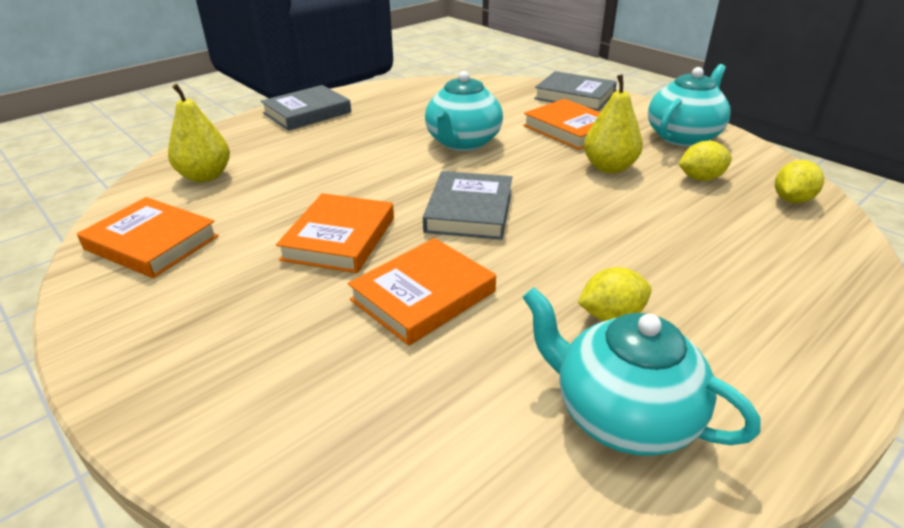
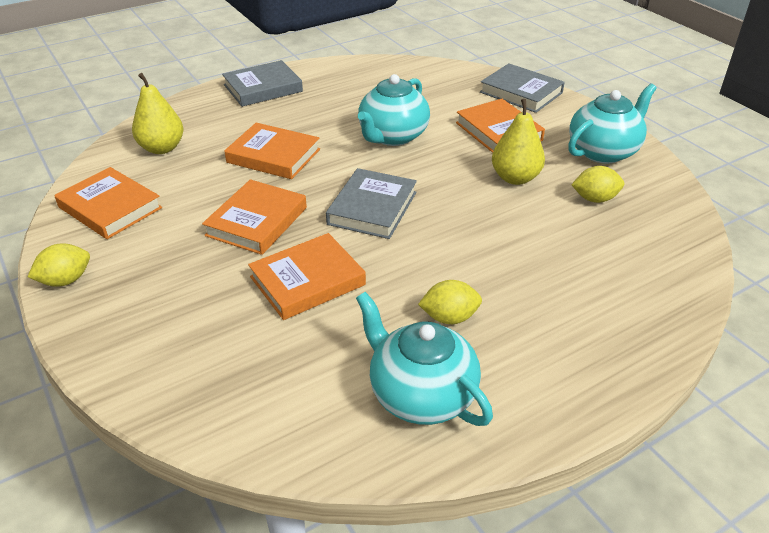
camera: 10 degrees right, 5 degrees up
(338, 171) = (273, 156): none -> orange book
(792, 200) = (667, 231): yellow lemon -> yellow lemon (66, 280)

